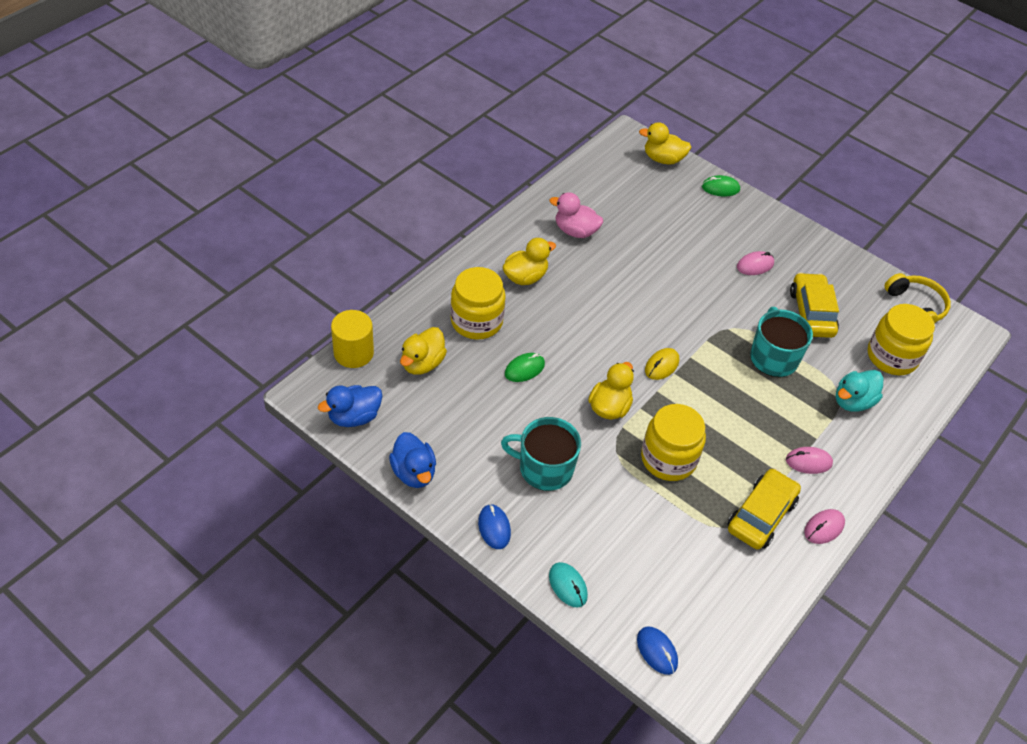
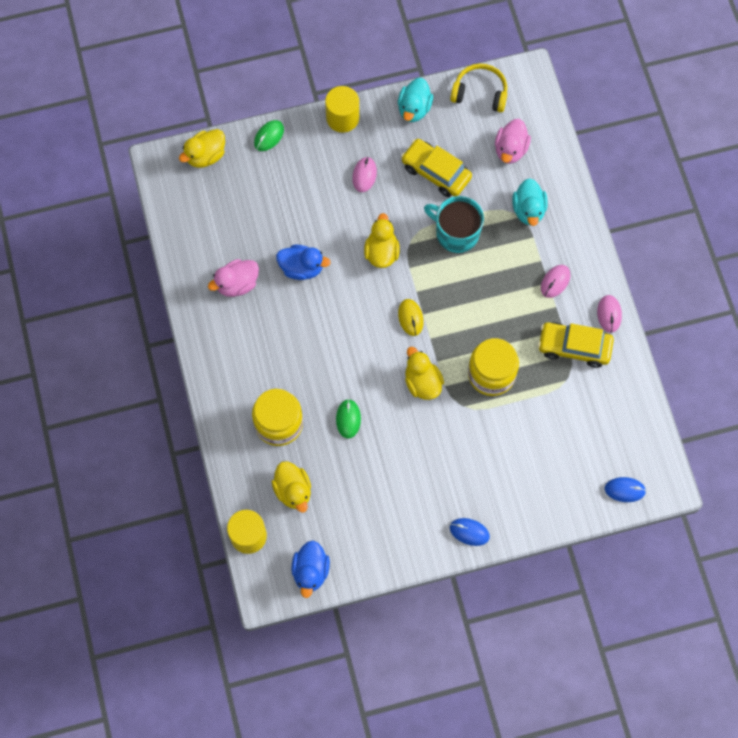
camera: 50 degrees left, 20 degrees up
(414, 472) = (388, 558): blue duck -> blue duck (302, 268)
(525, 277) = (259, 356): yellow duck -> yellow duck (381, 252)
(544, 468) = (444, 465): turquoise mug -> none
(568, 586) = (544, 513): turquoise mouse -> none
(761, 515) = (574, 347): yellow car -> yellow car turned 60 degrees counterclockwise
(787, 226) = (342, 118): none -> yellow cylinder
(849, 268) = (414, 109): none -> turquoise duck
(892, 356) = (510, 149): yellow jar -> pink duck

